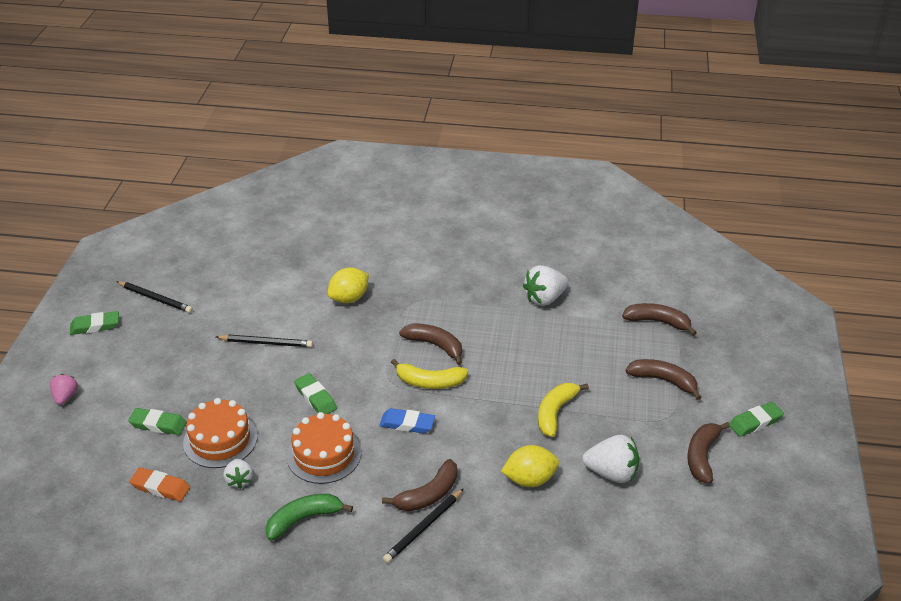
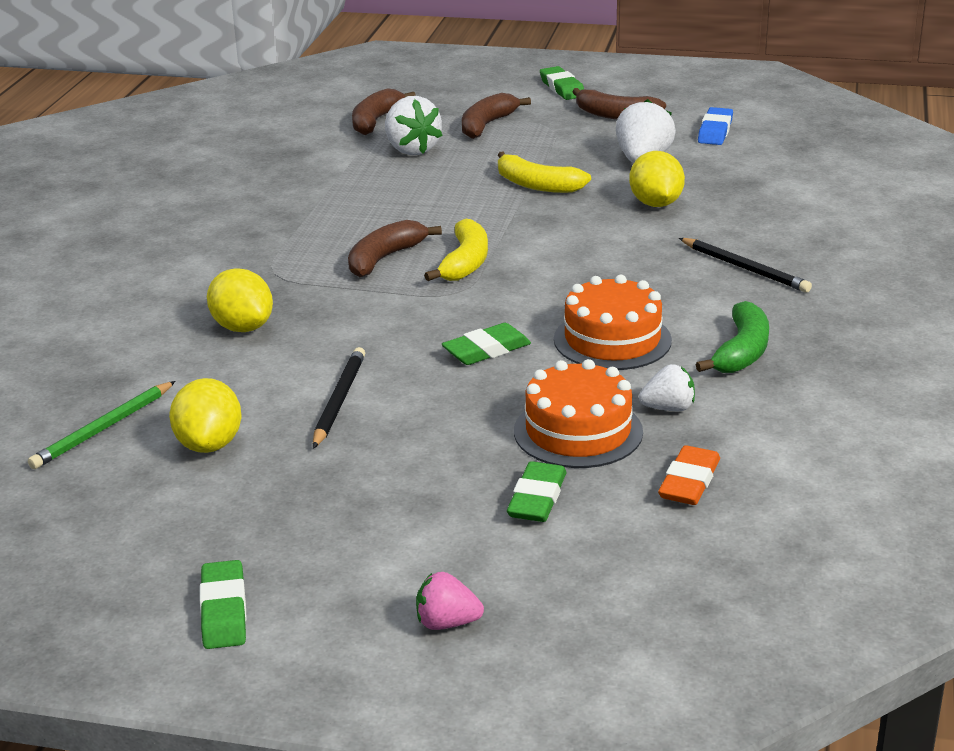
camera: 85 degrees left, 10 degrees down
(155, 298) = (158, 537): black pencil -> none
(230, 303) = (209, 444): none -> yellow lemon
(250, 267) = (104, 429): none -> green pencil
(303, 519) = (742, 352): green banana -> green banana turned 135 degrees counterclockwise
(407, 424) = (551, 279): blue eraser -> blue eraser (715, 131)
(428, 494) = (687, 265): brown banana -> none
(544, 298) = (302, 183): white strawberry -> white strawberry (411, 149)

